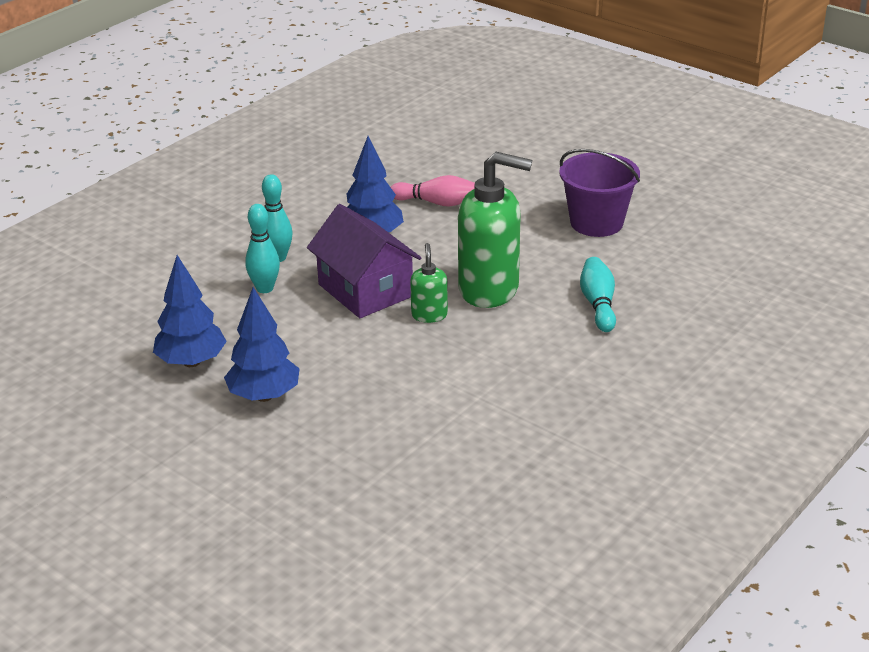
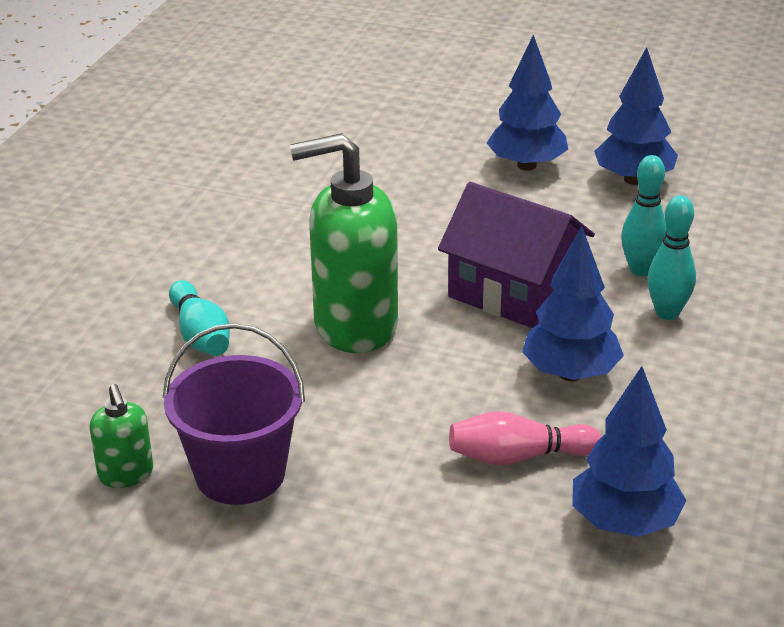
camera: 160 degrees right, 0 degrees up
(405, 168) = (624, 523): none -> blue tree
(429, 315) = (412, 278): green soap dispenser -> green soap dispenser (126, 474)

